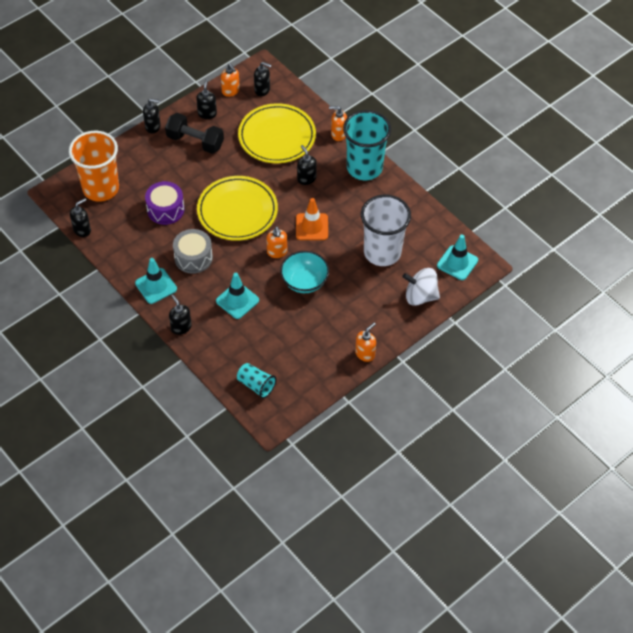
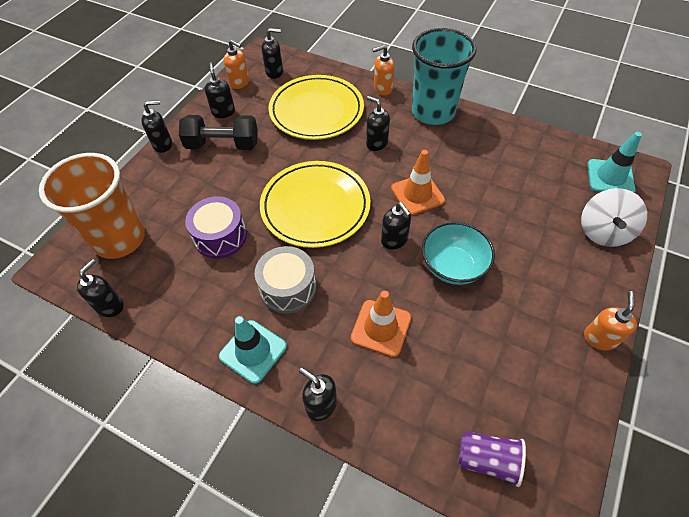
camera: 20 degrees left, 0 degrees up
(237, 300) = (381, 328): turquoise traffic cone -> orange traffic cone
(256, 385) = (487, 460): turquoise cup -> purple cup
(277, 252) = (394, 240): orange soap dispenser -> black soap dispenser
(382, 252) = (519, 195): white cup -> none
(420, 296) = (603, 231): white spinning top -> white spinning top turned 60 degrees counterclockwise

